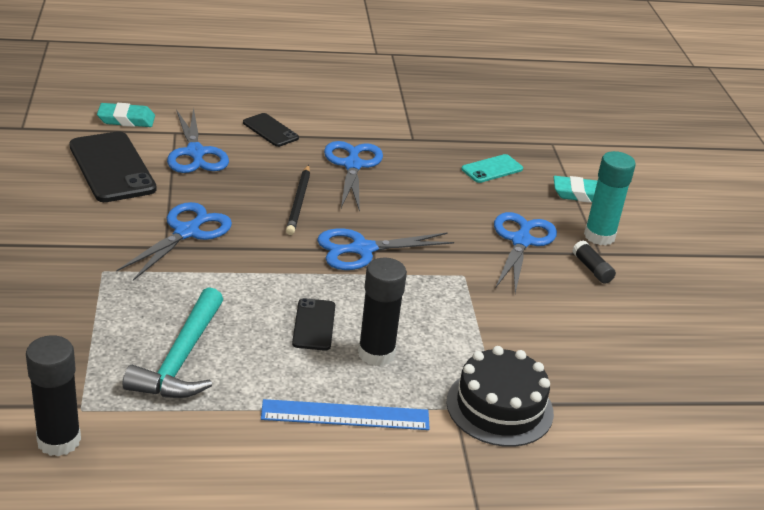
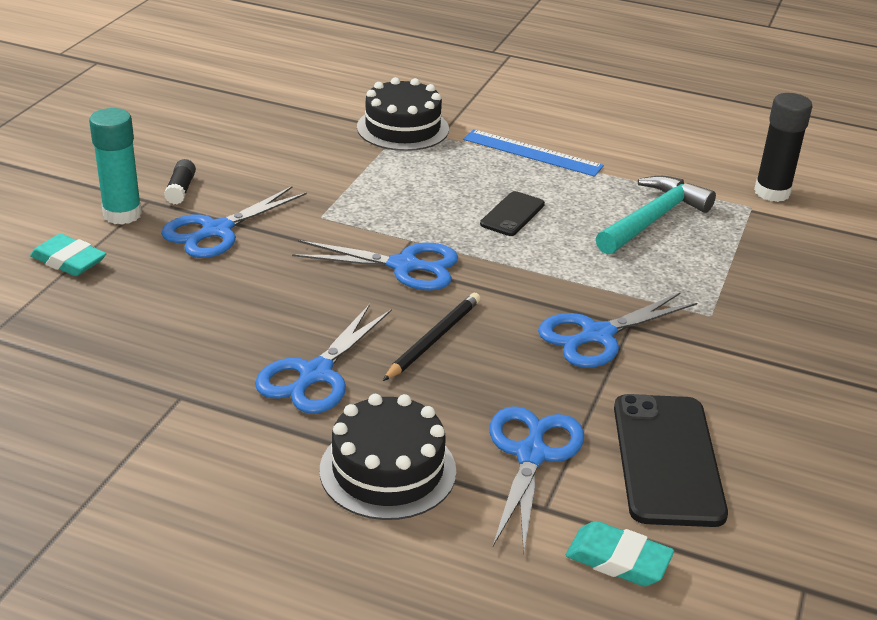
camera: 150 degrees left, 0 degrees up
(270, 130) = (387, 470): black phone -> black cake
(376, 353) = (472, 181): black glue stick -> none
(492, 169) = (130, 320): turquoise phone -> none

